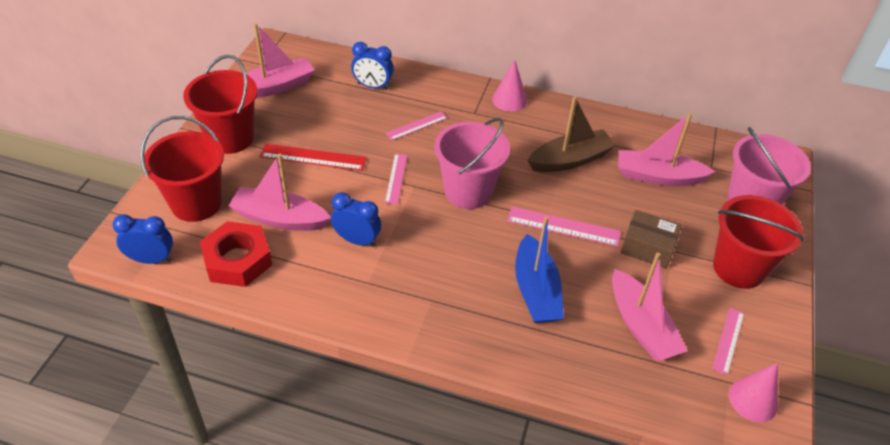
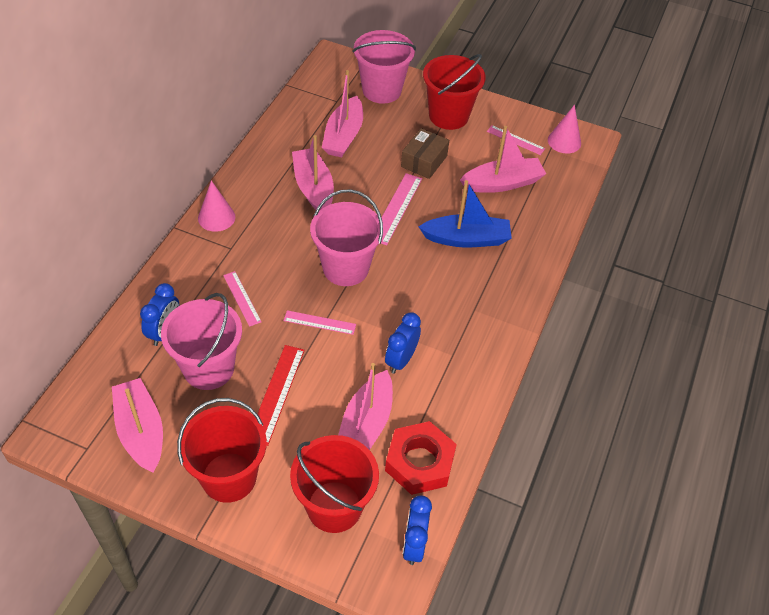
camera: 85 degrees left, 5 degrees up
(337, 115) = (208, 368): none -> pink bucket
(570, 160) = (313, 188): brown boat -> pink boat

